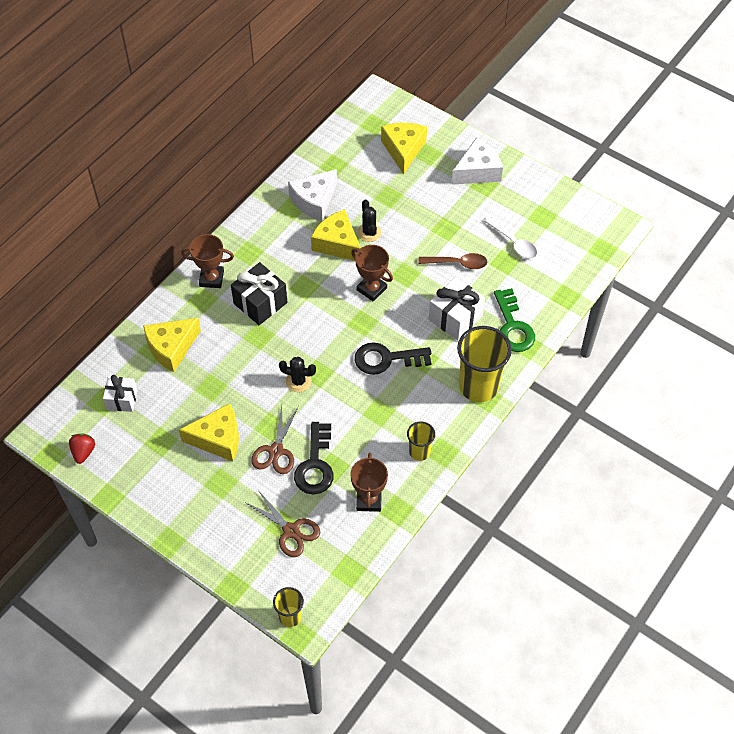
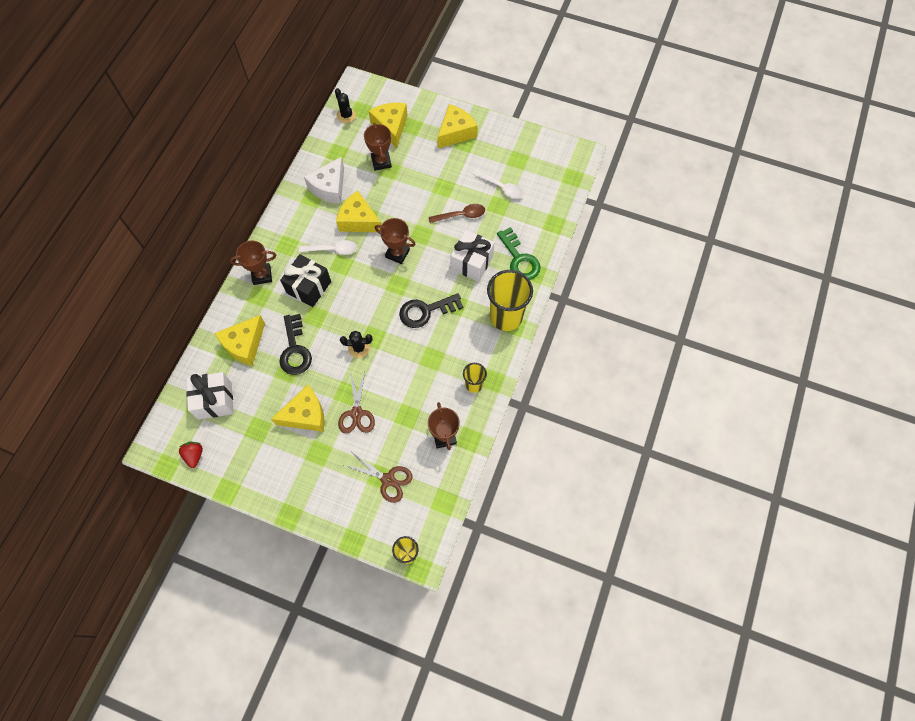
camera: 15 degrees left, 10 degrees up
(122, 399) = (215, 400): white gift -> white gift, size x1.55
(299, 269) = (333, 249): none -> white spoon
(315, 465) = (392, 417): black key -> black key (295, 350)
(369, 232) = (382, 205): black cactus -> black cactus (346, 115)
(381, 186) = (381, 162): none -> brown trophy
(477, 171) = (456, 132): white cheese -> yellow cheese

